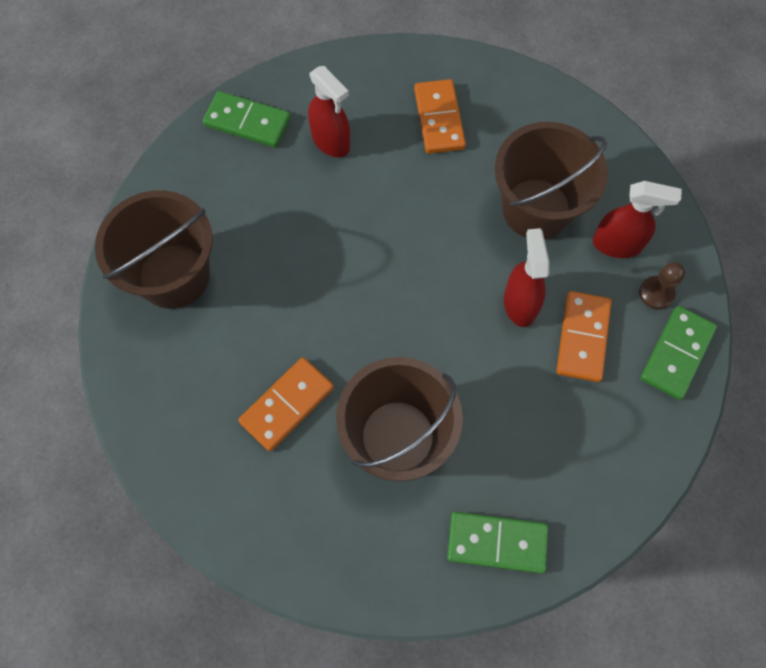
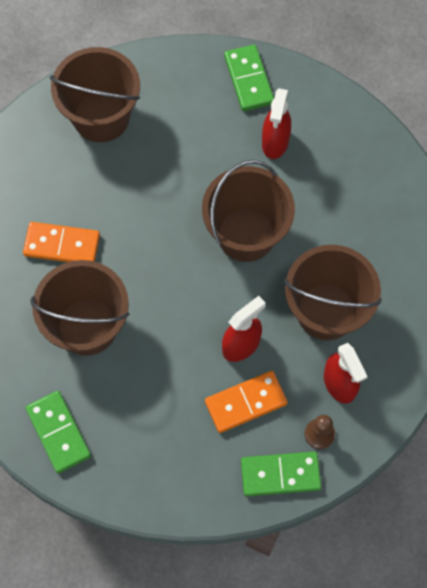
camera: 55 degrees right, 0 degrees up
(407, 226) = (246, 234): none -> brown bucket
(439, 119) = (350, 200): orange domino -> none

